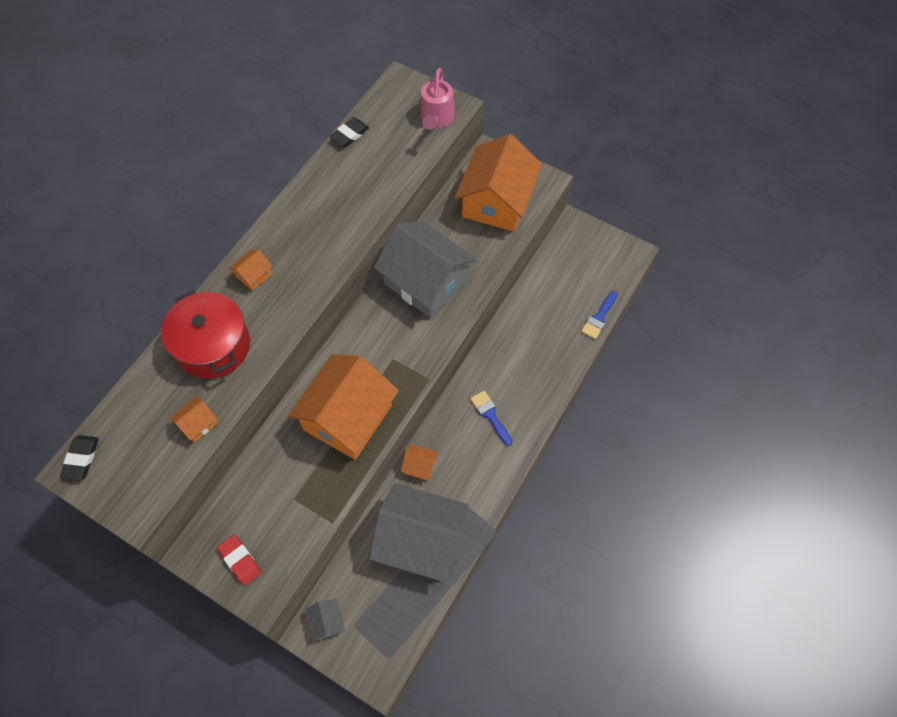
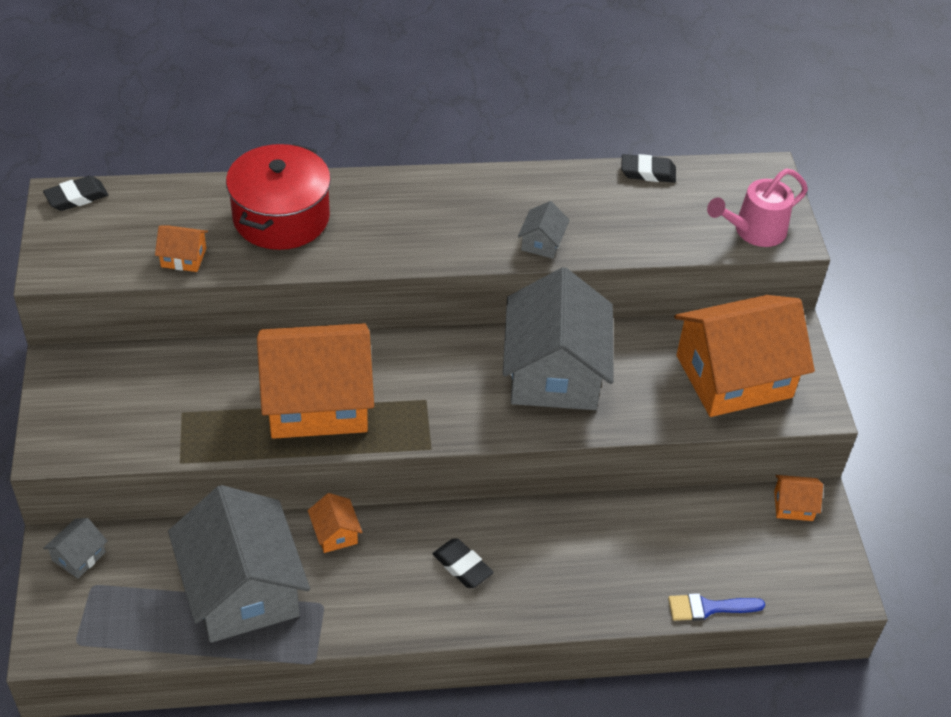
camera: 50 degrees right, 15 degrees down
(240, 560) = (77, 408): red eraser -> none
(254, 275) = (393, 199): orange house -> orange house (793, 505)
(357, 222) = (542, 242): none -> grey house
(490, 415) = (462, 566): blue brush -> black eraser

